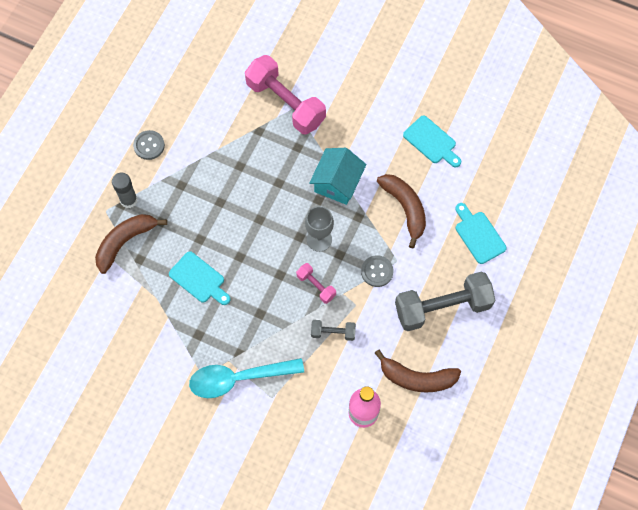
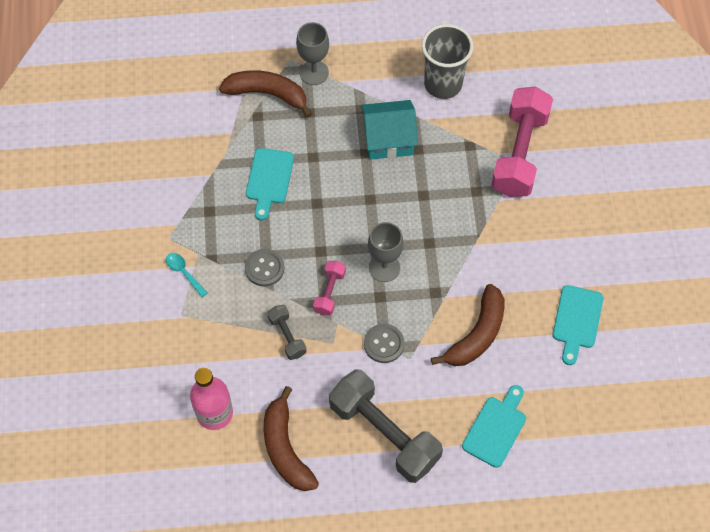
camera: 60 degrees right, 5 degrees down
(129, 200) = (314, 73): grey glue stick -> grey goblet
(149, 145) = (384, 57): grey button -> grey button (264, 268)
(198, 120) = (443, 84): none -> grey cup
(238, 378) = (184, 273): turquoise spoon -> turquoise spoon, size x0.43
(337, 183) = (461, 251): turquoise house -> turquoise house (388, 139)

